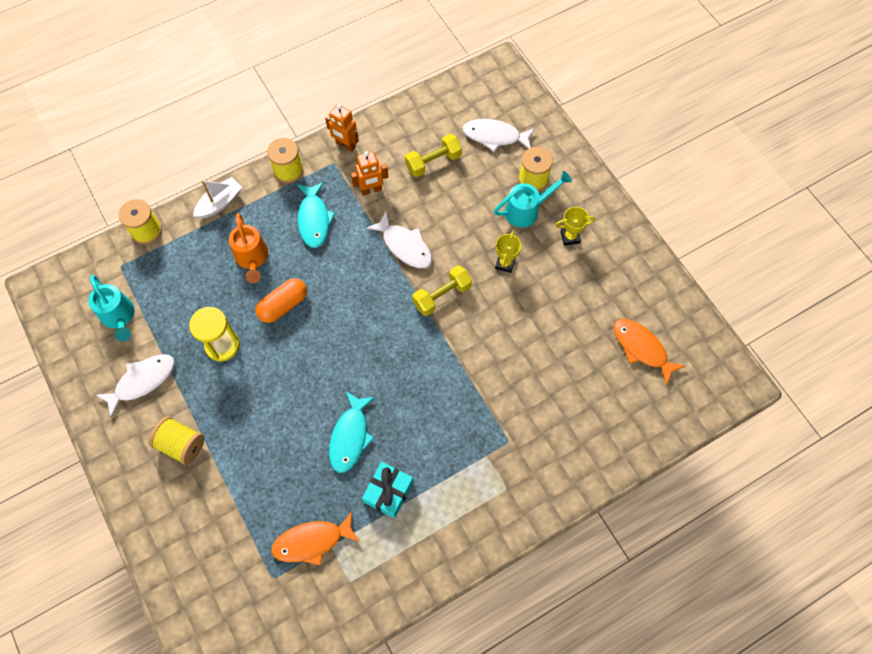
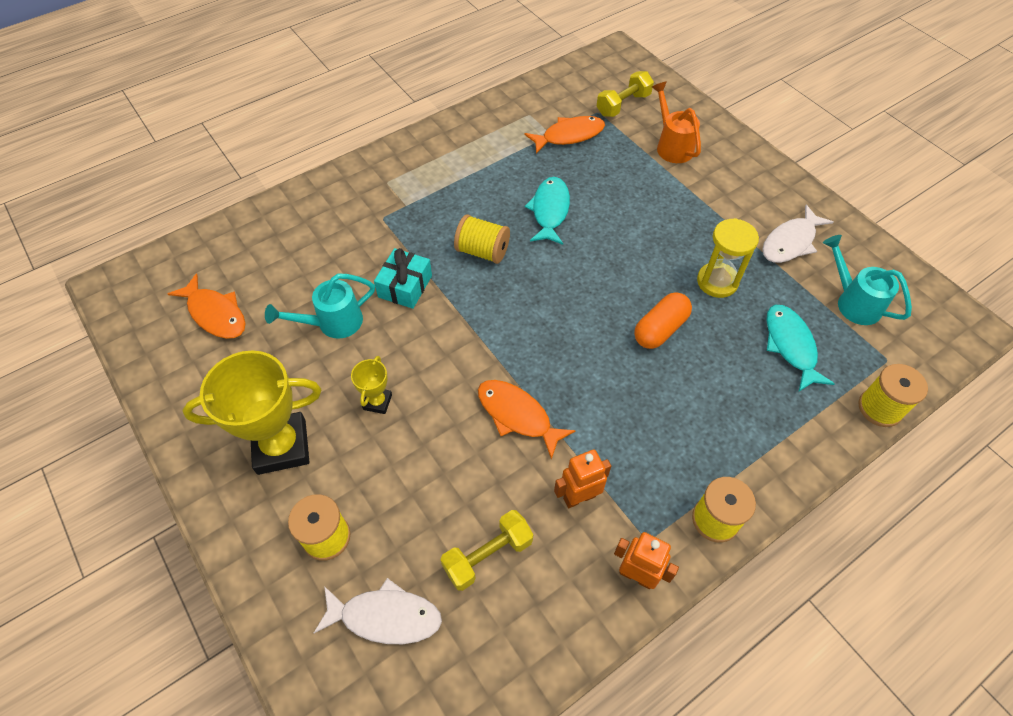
camera: 175 degrees right, 10 degrees down
(181, 444) = (721, 193): yellow spool -> yellow spool (482, 251)
(220, 203) = (797, 457): white boat -> none
(252, 258) = (720, 382): orange watering can -> orange watering can (672, 146)
(314, 219) = (653, 443): turquoise fish -> turquoise fish (790, 346)
(388, 492) = (503, 172): turquoise gift -> turquoise gift (405, 286)
(404, 246) = (517, 415): white fish -> orange fish
(442, 296) = (461, 355): yellow dumbbell -> yellow dumbbell (623, 105)
(526, 210) = (341, 483): turquoise watering can -> turquoise watering can (333, 323)
(570, 237) = (282, 446): yellow trophy -> yellow trophy, size x2.13

